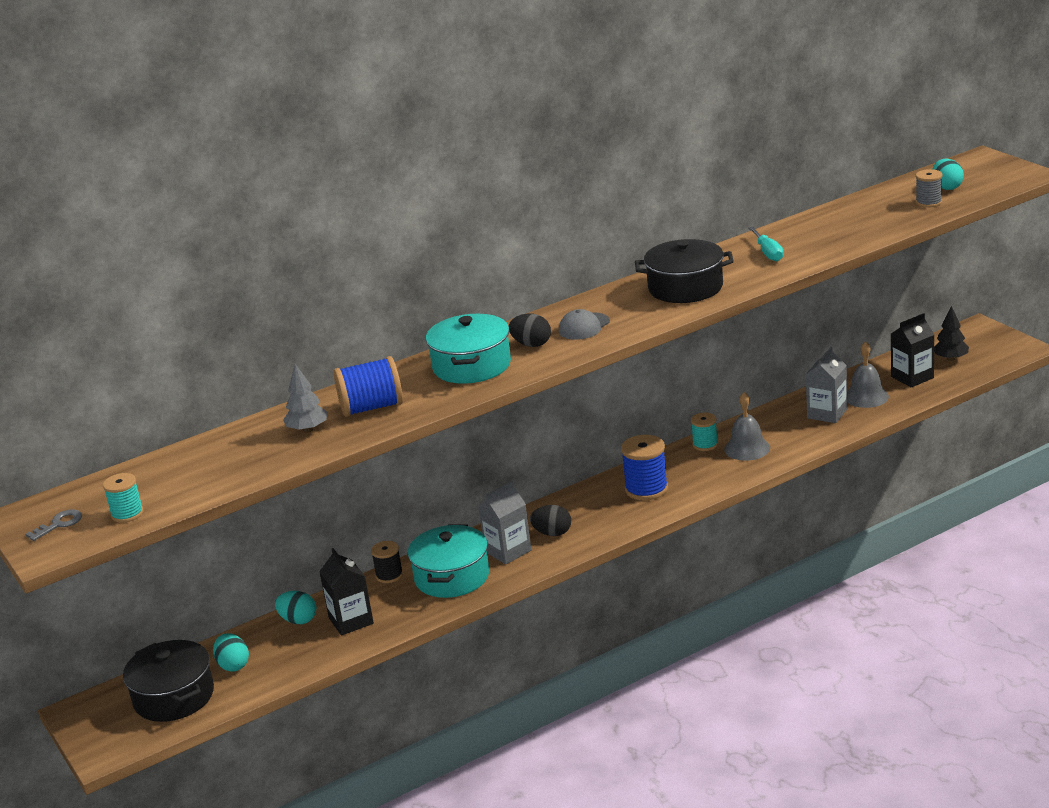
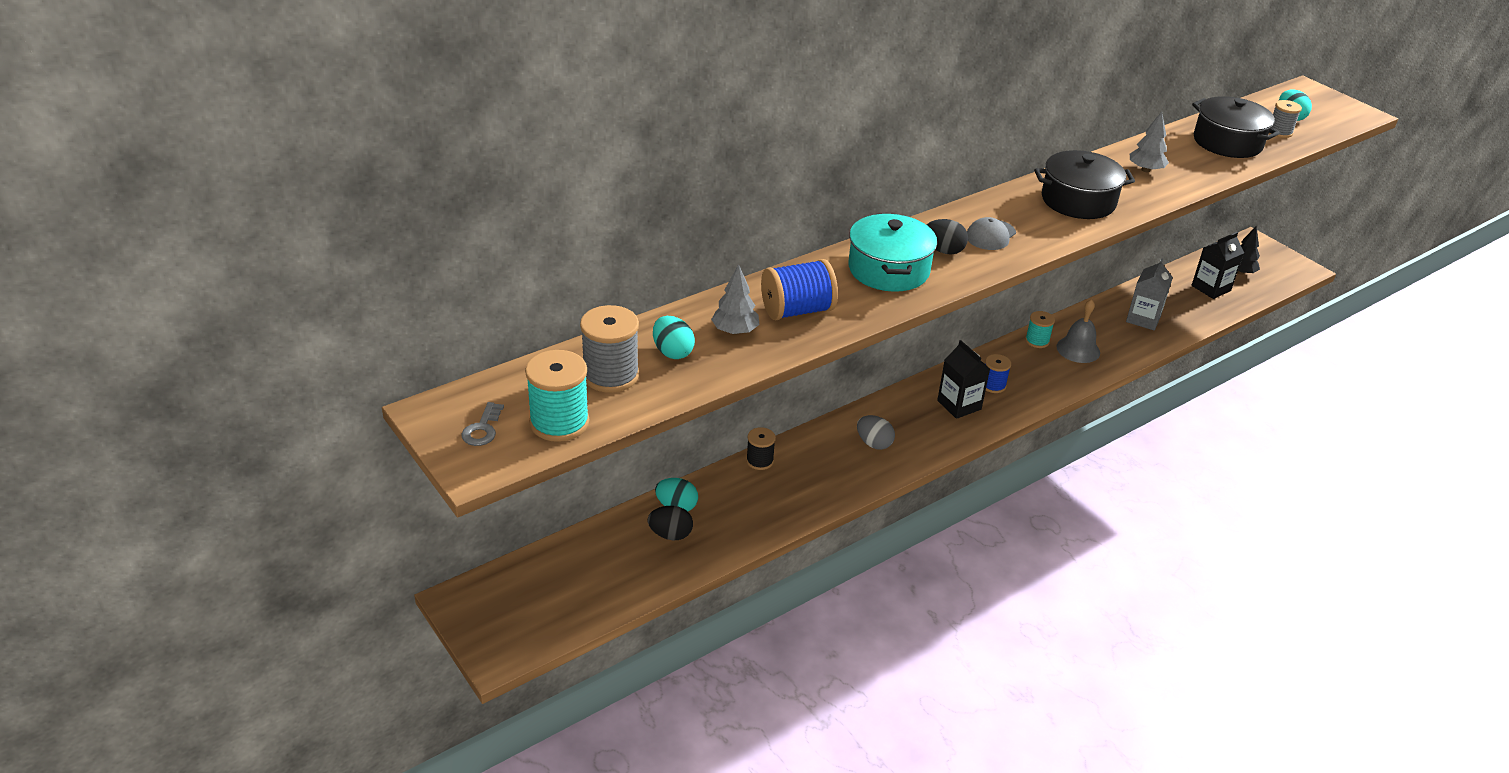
camera: 10 degrees left, 10 degrees up
(59, 524) = (482, 429): grey key -> grey key turned 150 degrees clockwise
(127, 514) = (559, 422): turquoise spool -> turquoise spool, size x1.64
(174, 697) = (561, 590): black pot -> black pot (1227, 142)
(183, 474) = (610, 375): none -> grey spool
(233, 665) = (618, 556): turquoise egg -> turquoise egg (672, 352)
(351, 621) = (732, 512): black carton -> black carton (959, 405)
(452, 577) = (824, 468): turquoise pot -> none
(508, 551) = (874, 443): grey carton -> grey egg
(552, 533) = (913, 427): black egg -> black egg (670, 534)
(646, 489) = (993, 385): blue spool -> blue spool, size x0.61
(768, 253) = (1145, 170): turquoise screwdriver -> grey tree
(866, 396) = (1174, 304): grey bell -> none

